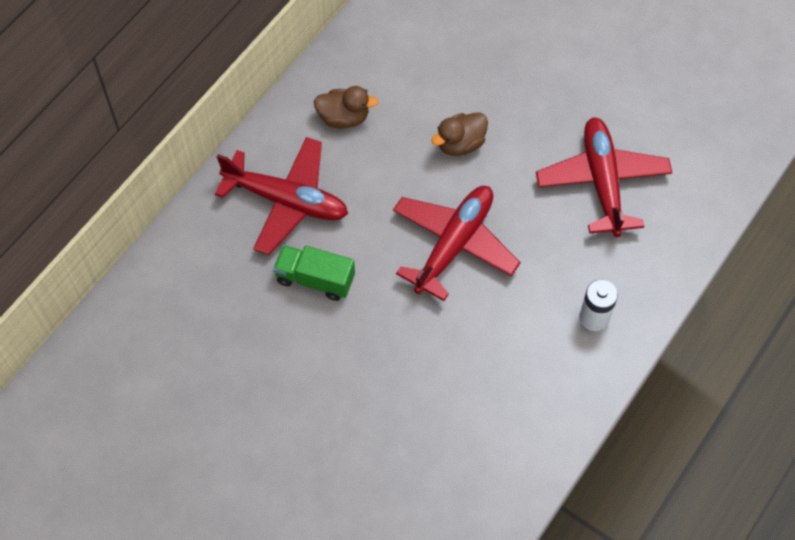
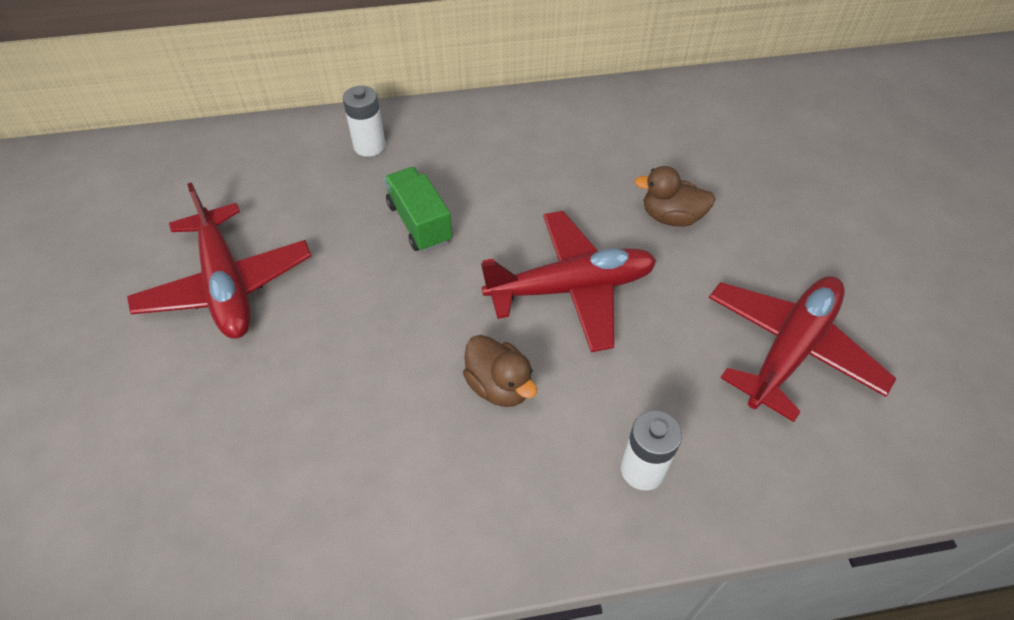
camera: 45 degrees right, 10 degrees down
(210, 251) = (369, 146): none -> white battery
(286, 201) = (470, 155): red plane -> red plane (226, 285)
(344, 118) = (588, 133): brown duck -> brown duck (499, 386)

